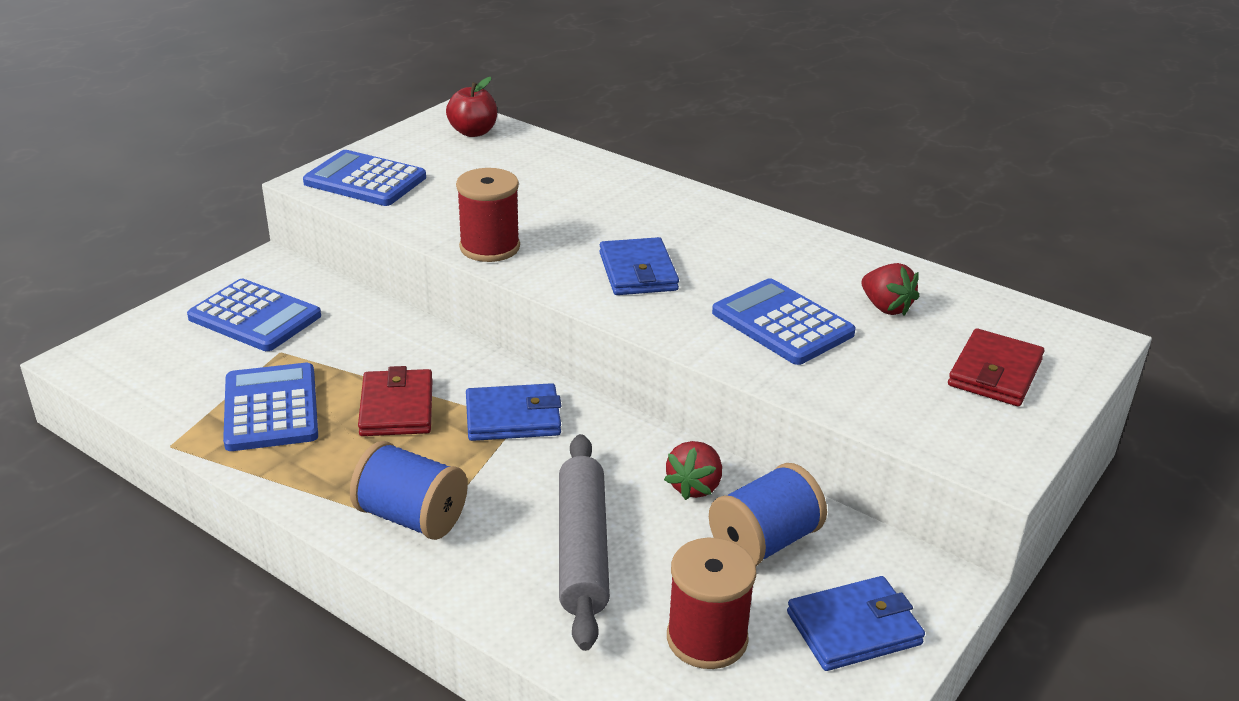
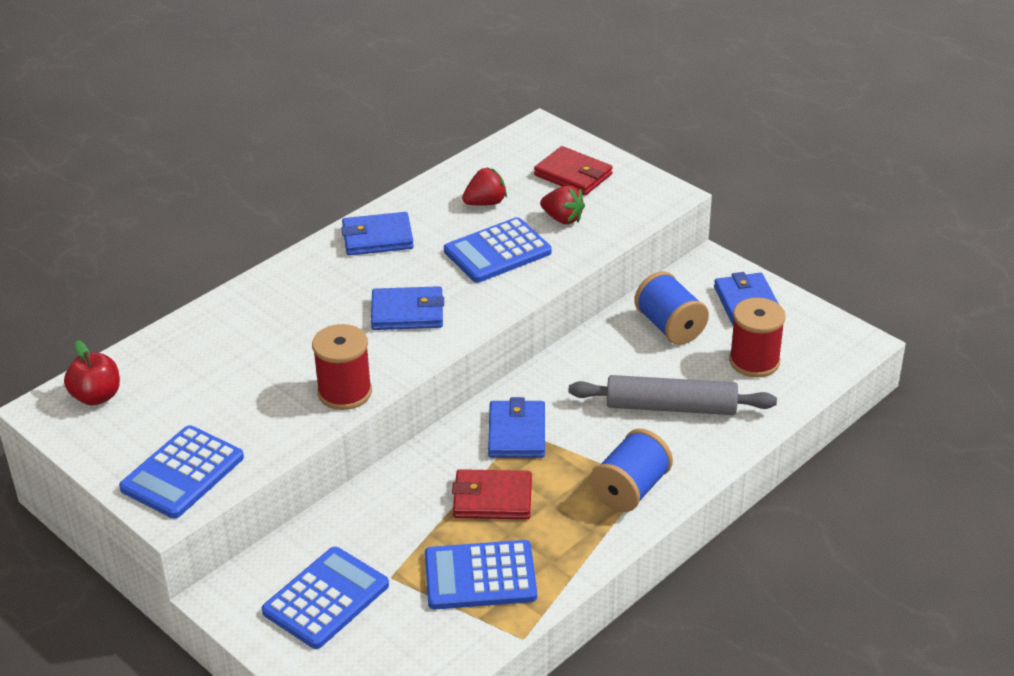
camera: 80 degrees left, 5 degrees up
(694, 486) = (611, 350): red strawberry -> red strawberry (562, 219)
(775, 242) = (377, 238): none -> blue wallet

